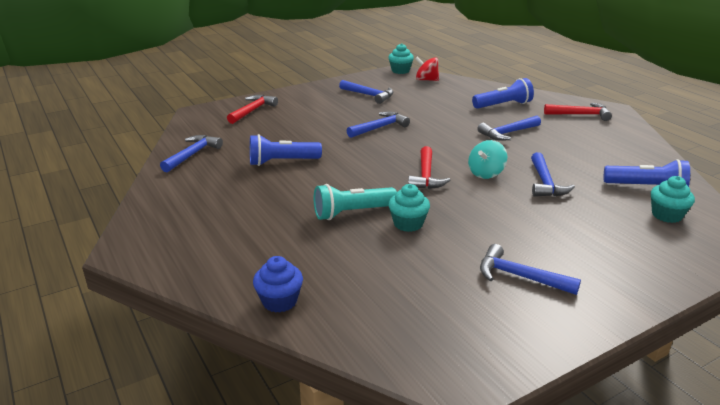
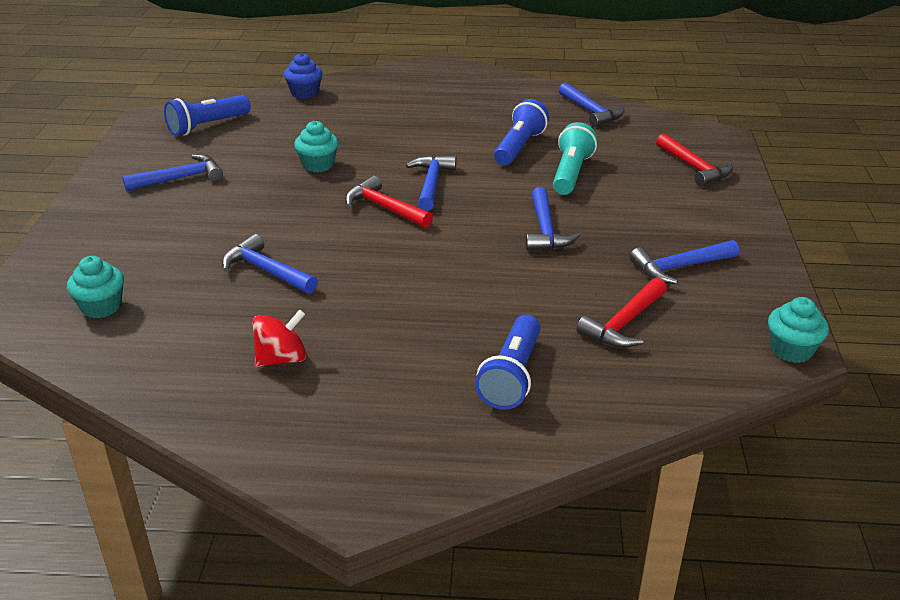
camera: 125 degrees right, 5 degrees up
(352, 213) = (373, 148): turquoise flashlight -> turquoise flashlight (571, 173)
(426, 80) = (713, 356): red spinning top -> red spinning top (281, 359)
(486, 173) = (339, 245): turquoise spinning top -> none
(507, 133) = (412, 319): blue hammer -> blue hammer (431, 183)
(580, 115) = (382, 439): red hammer -> red hammer (624, 323)
(647, 188) = (150, 334): blue flashlight -> blue flashlight (207, 126)

